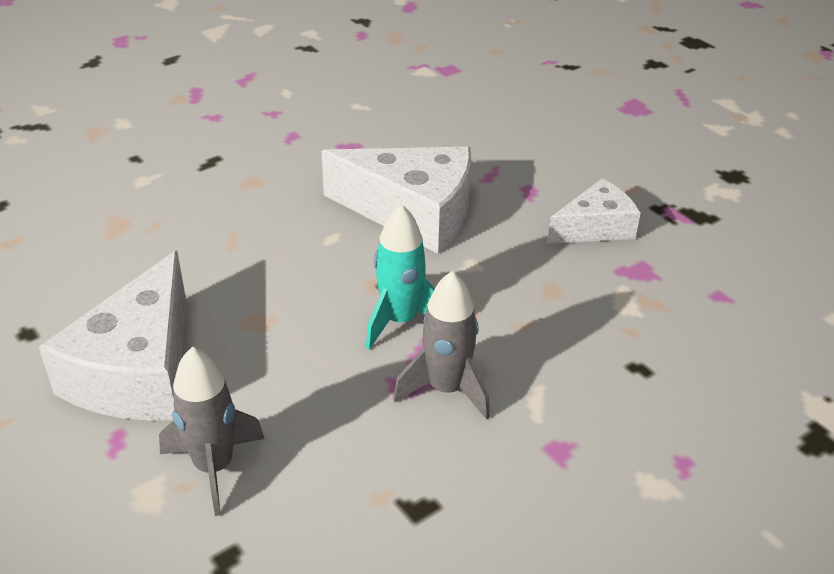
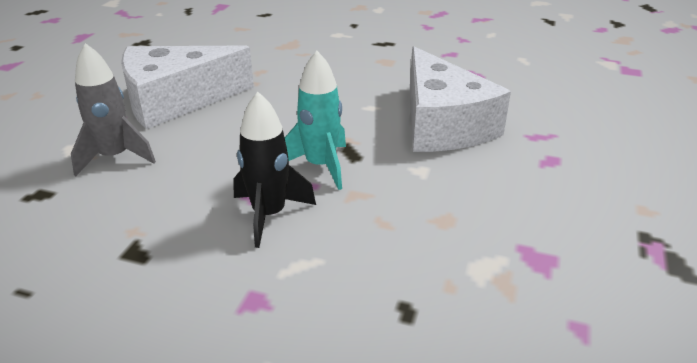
camera: 55 degrees right, 5 degrees down
(446, 389) = (269, 215): grey rocket -> black rocket
(595, 227) = (558, 211): white cheese -> none

